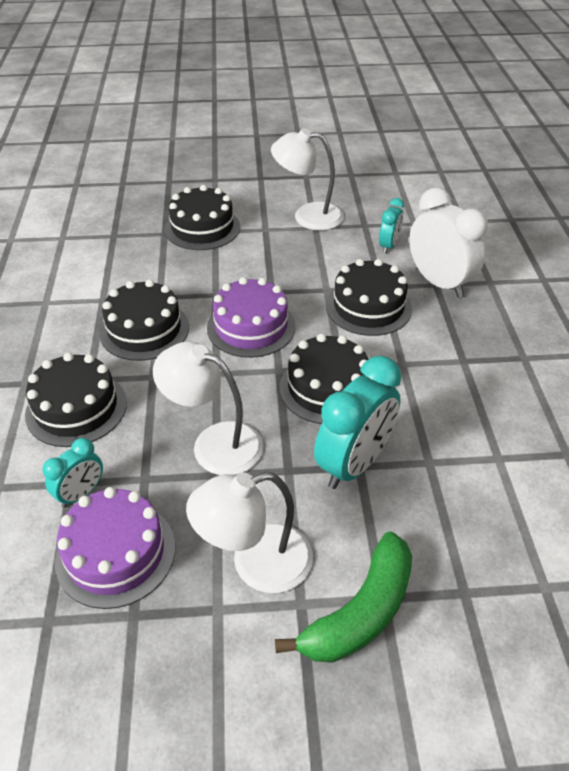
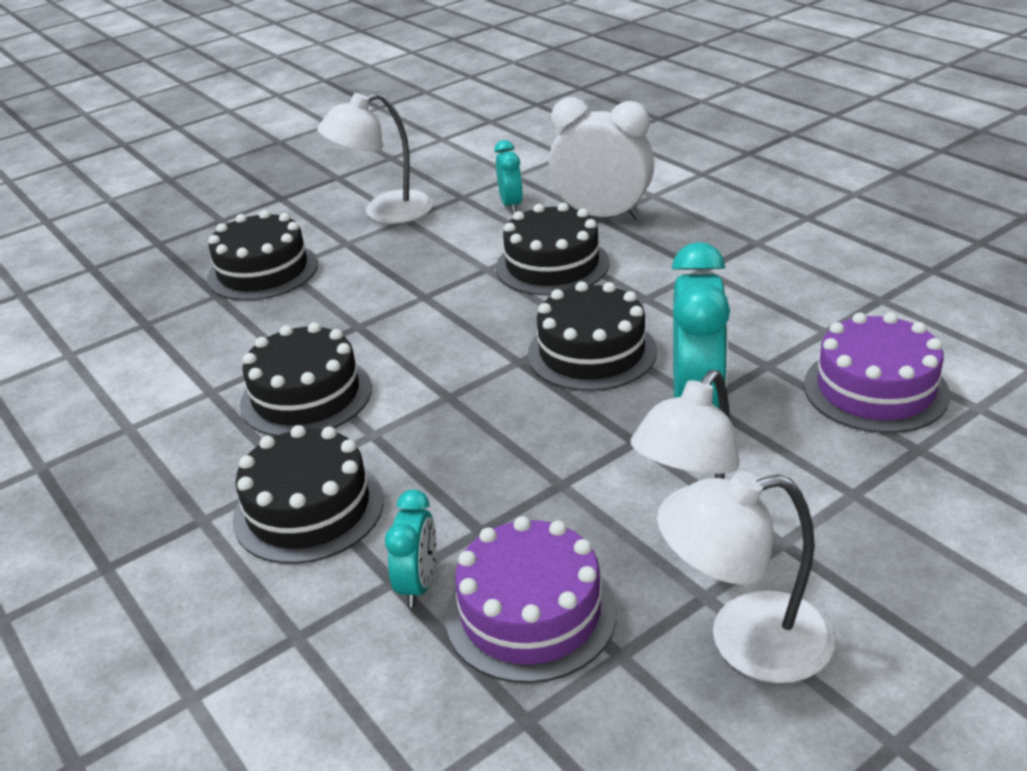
camera: 30 degrees left, 10 degrees down
(214, 443) = (524, 458): white lamp -> white lamp (746, 641)
(251, 327) = (439, 337): purple cake -> purple cake (875, 389)
(361, 612) = (847, 516): green banana -> none

